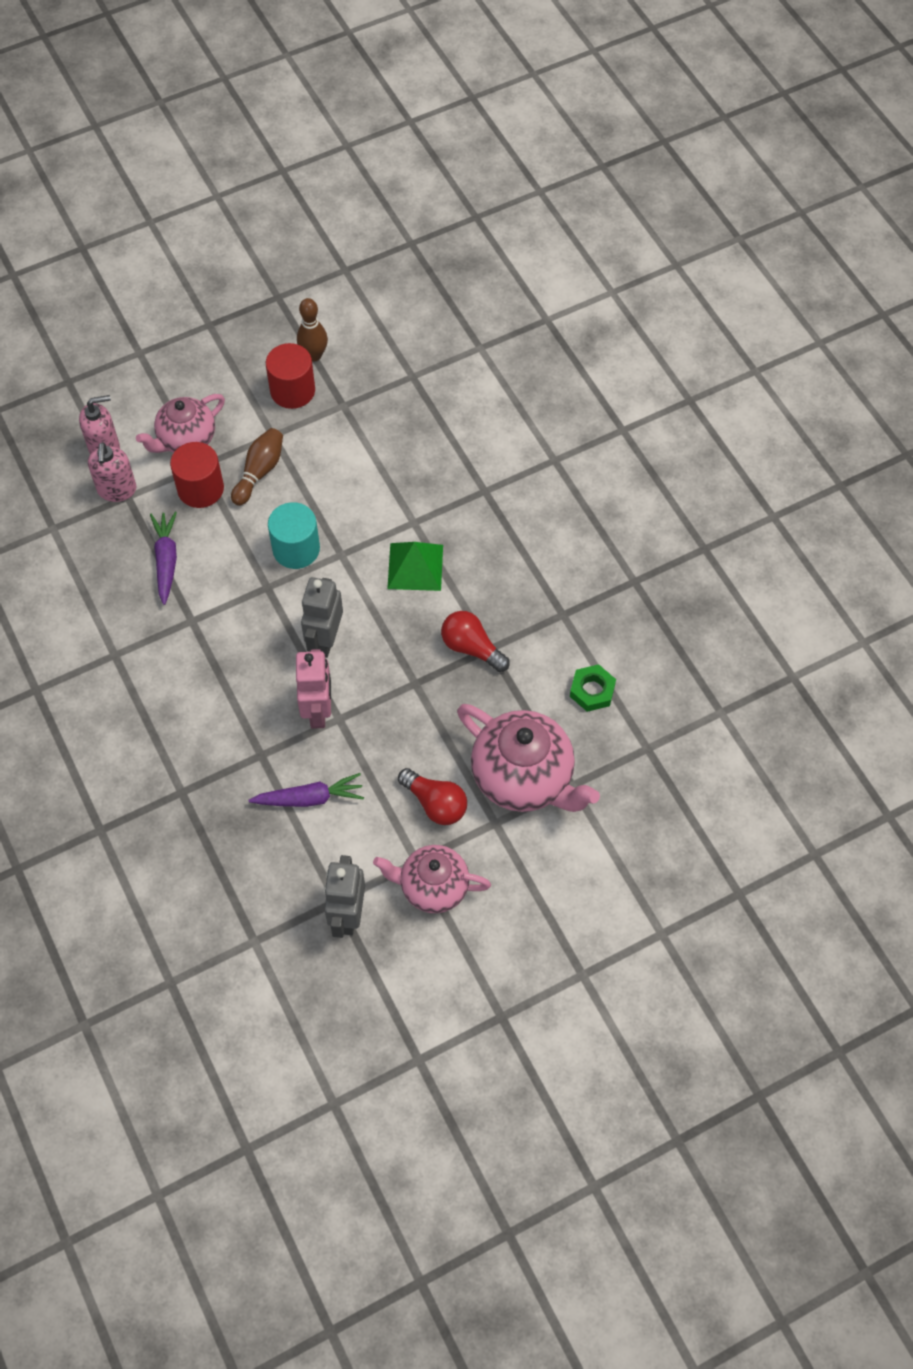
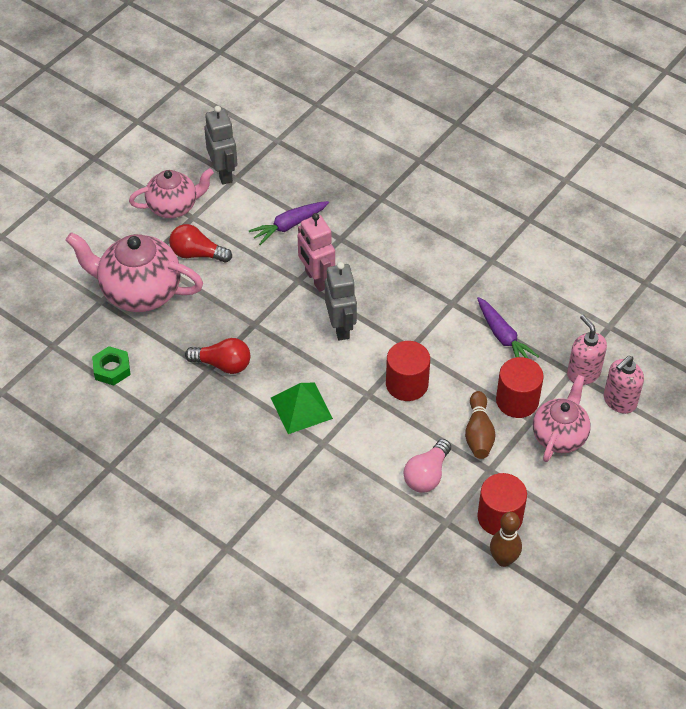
camera: 155 degrees right, 10 degrees down
(296, 549) = (407, 384): turquoise cylinder -> red cylinder
(333, 453) = (427, 475): none -> pink light bulb

